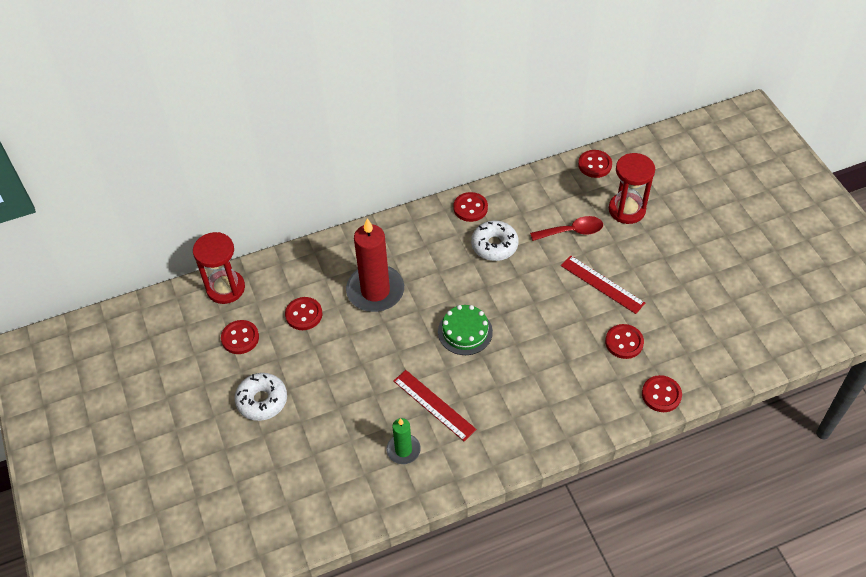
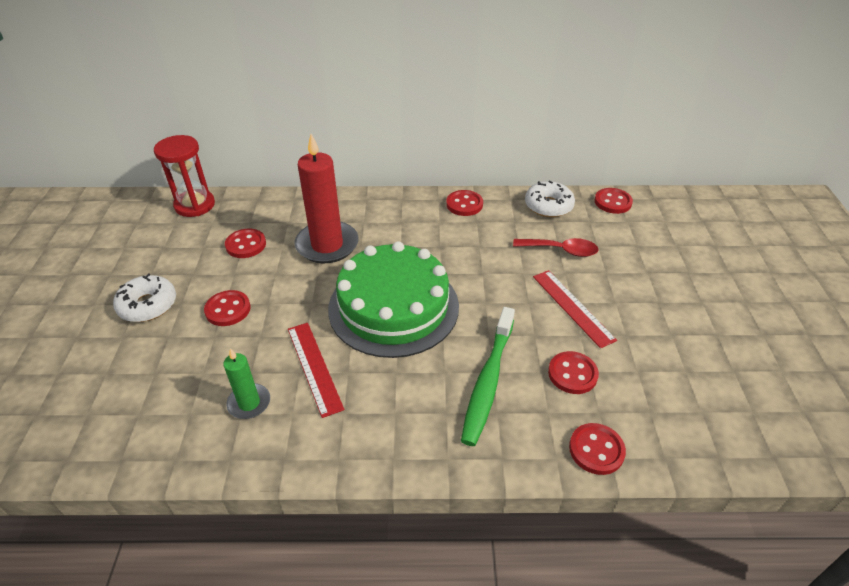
camera: 20 degrees right, 10 degrees down
(240, 338) = (174, 246): red button -> red button (228, 309)
(465, 331) = (393, 307): green cake -> green cake, size x2.03
(494, 245) = (471, 240): white donut -> white donut (548, 206)
(567, 369) = (488, 381): none -> green toothbrush
(627, 210) = (632, 247): red hourglass -> none

